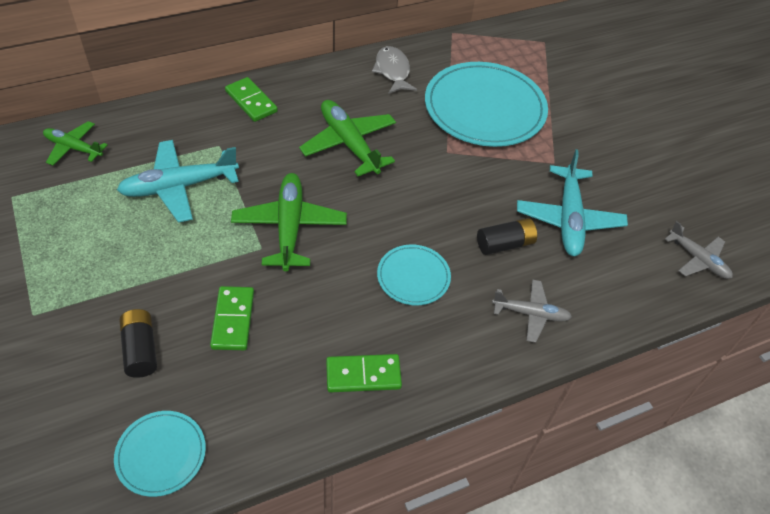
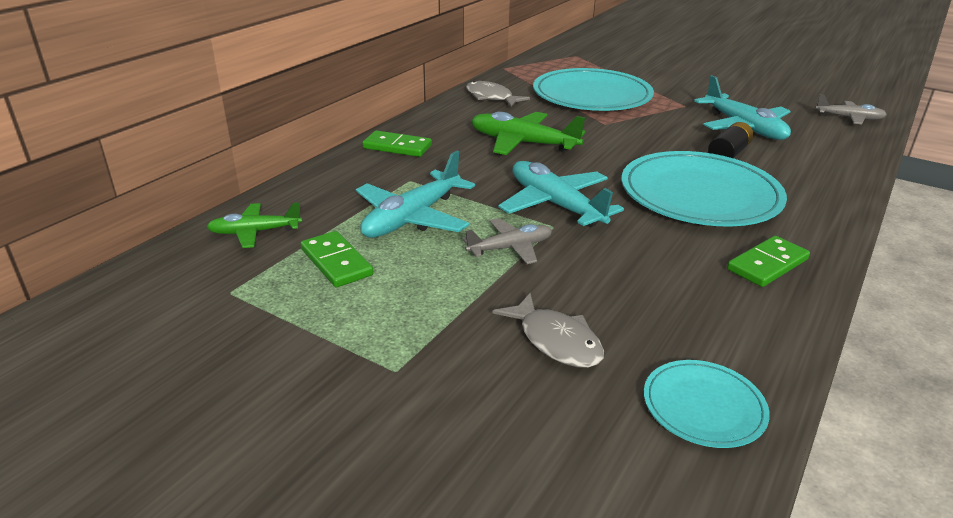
camera: 30 degrees left, 20 degrees down
(140, 350) = (556, 341): black battery -> grey fish
(233, 320) = (606, 280): green domino -> green domino (336, 262)
(289, 226) = (555, 205): green plane -> turquoise plane
(413, 277) = (700, 194): turquoise plate -> turquoise plate, size x2.02
(531, 314) = (810, 181): grey plane -> grey plane (510, 248)

